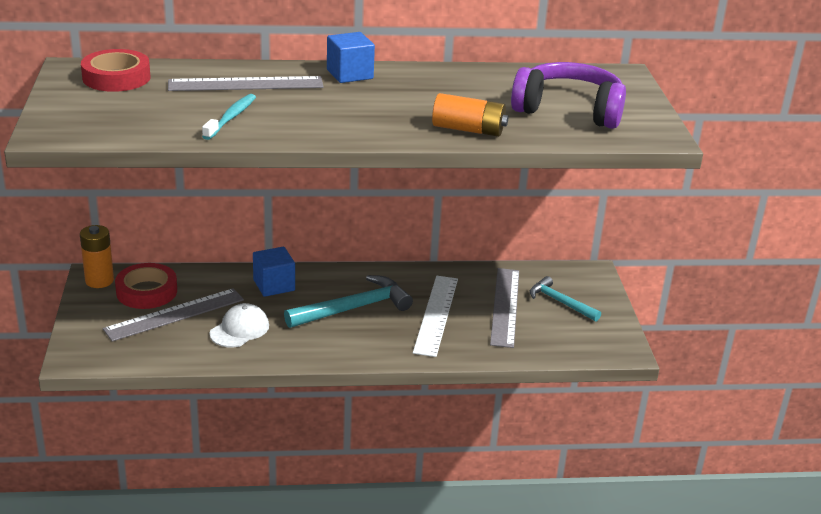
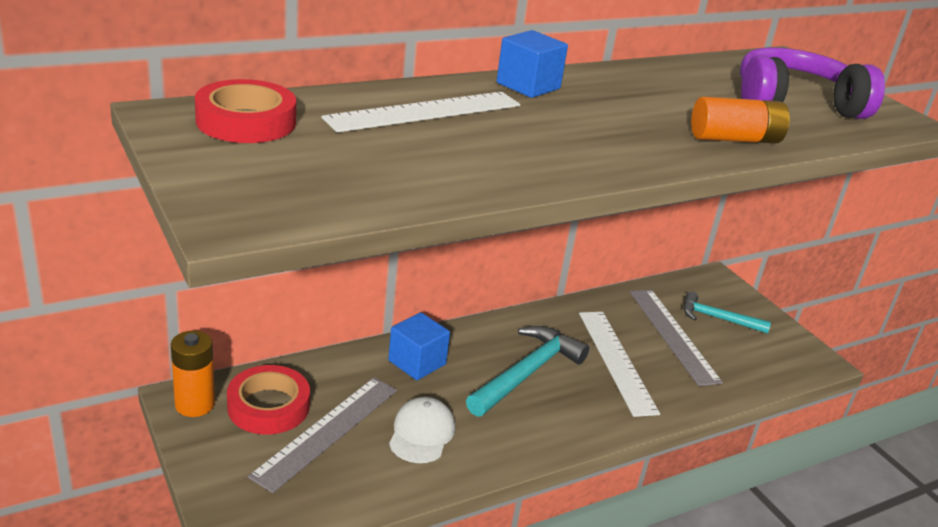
camera: 25 degrees left, 0 degrees up
(231, 118) = (459, 160): turquoise toothbrush -> none
(246, 84) = (424, 112): grey ruler -> white ruler

